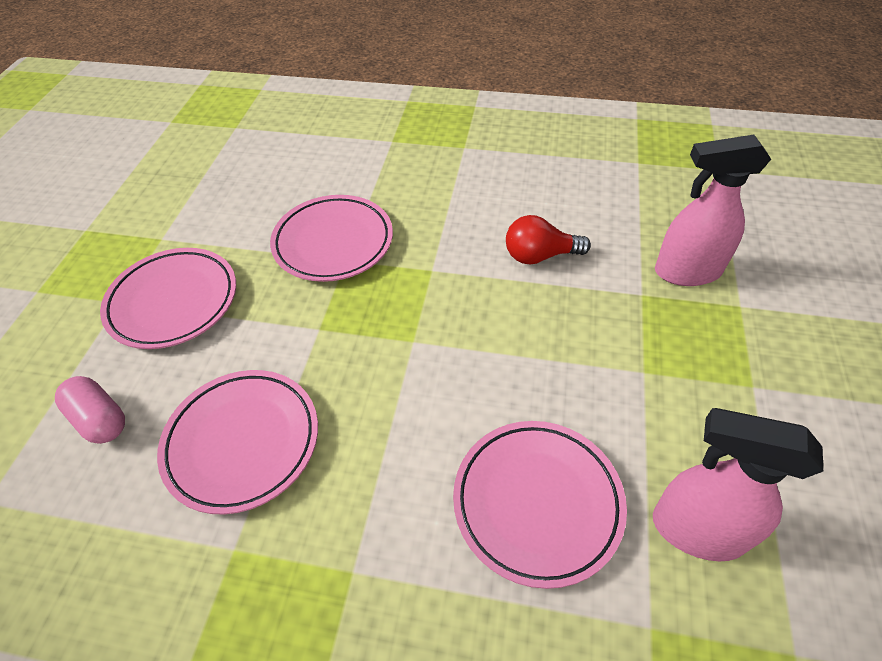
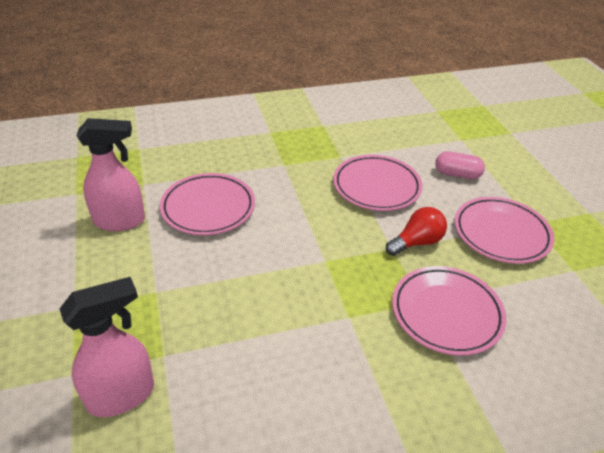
camera: 150 degrees right, 10 degrees down
(539, 256) = (265, 364): red light bulb -> red light bulb (416, 242)

